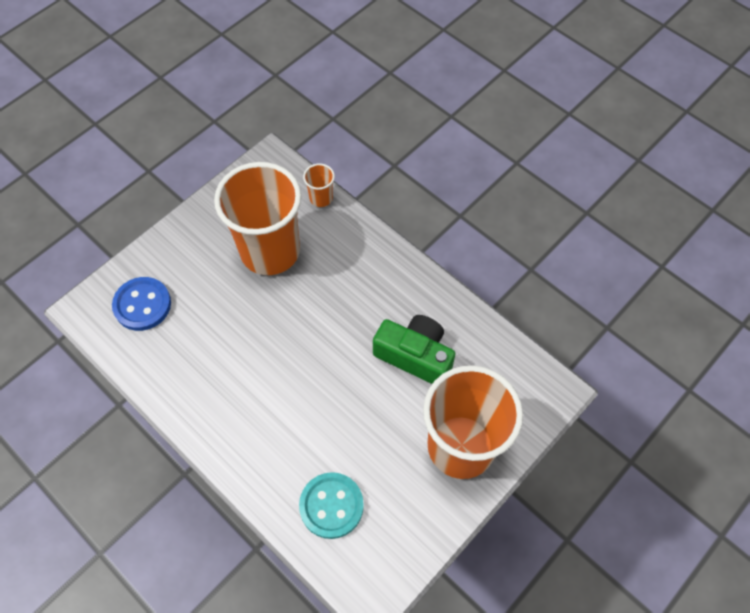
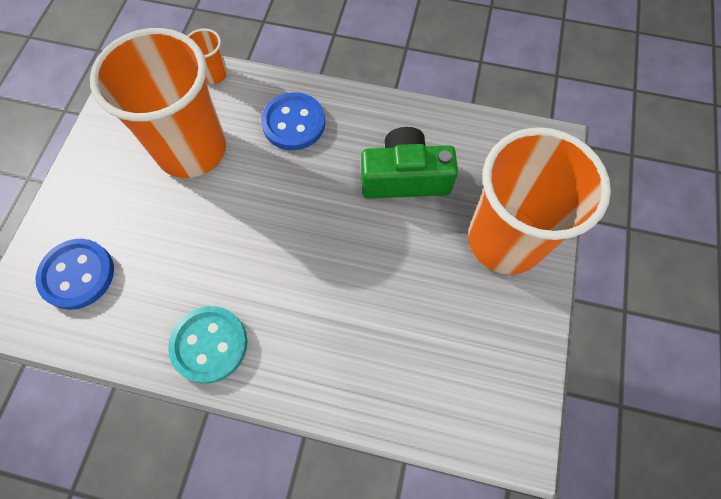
camera: 30 degrees left, 5 degrees up
(331, 506) = (419, 372): turquoise button -> turquoise button (209, 345)
(357, 268) = (293, 123): none -> blue button

